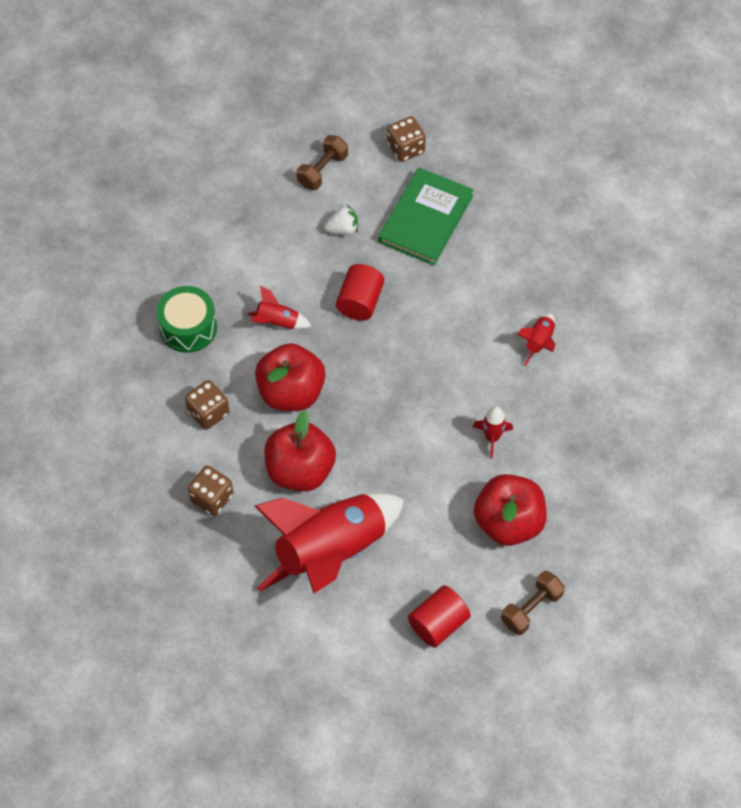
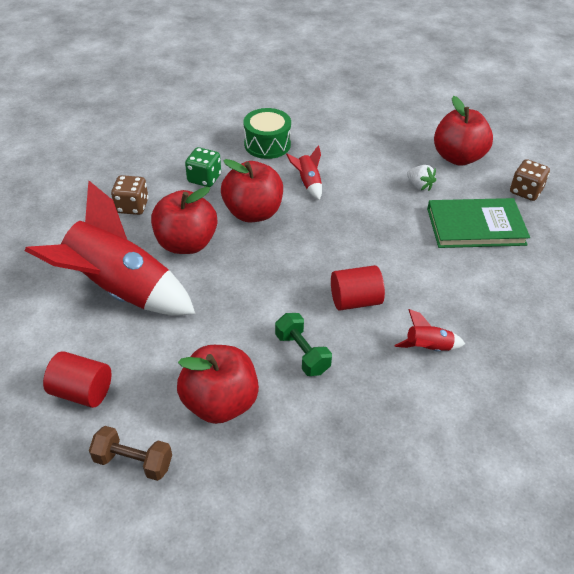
camera: 60 degrees right, 15 degrees down
(208, 412) = (204, 178): brown dice -> green dice
(322, 170) = (458, 157): brown dumbbell -> red apple
(360, 302) = (364, 219): red cylinder -> red cylinder (355, 301)
(492, 438) = (302, 353): red rocket -> green dumbbell

